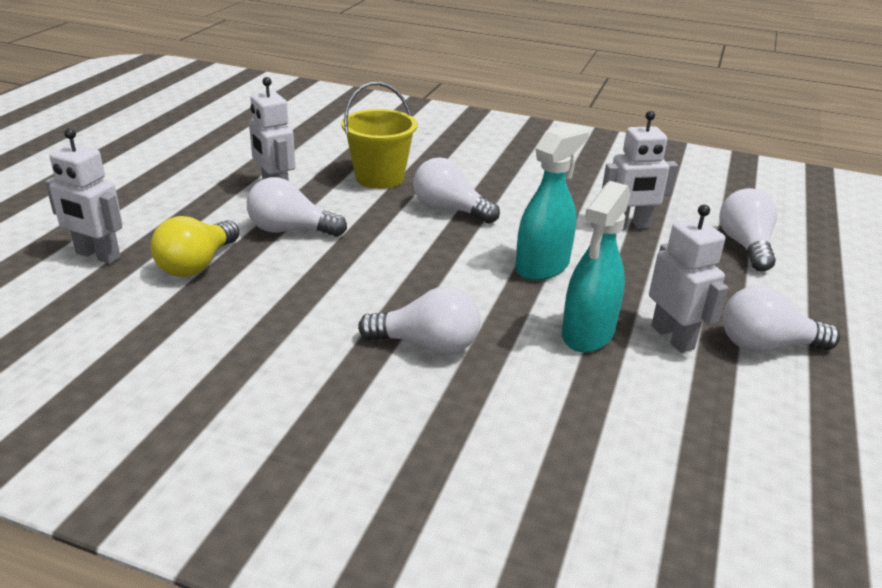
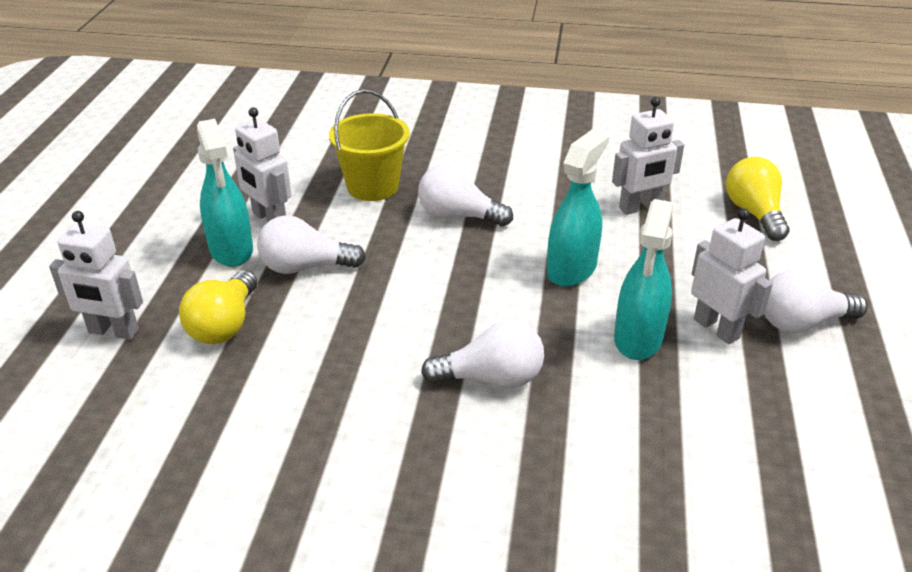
camera: 10 degrees left, 5 degrees up
(231, 209) = (231, 250): none -> turquoise spray bottle
(745, 246) = (754, 213): white light bulb -> yellow light bulb

